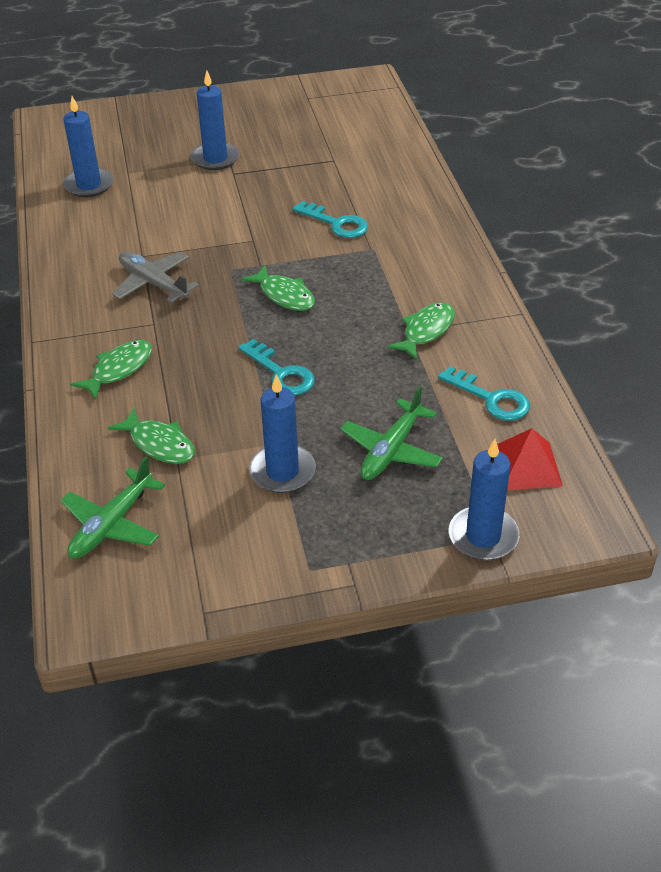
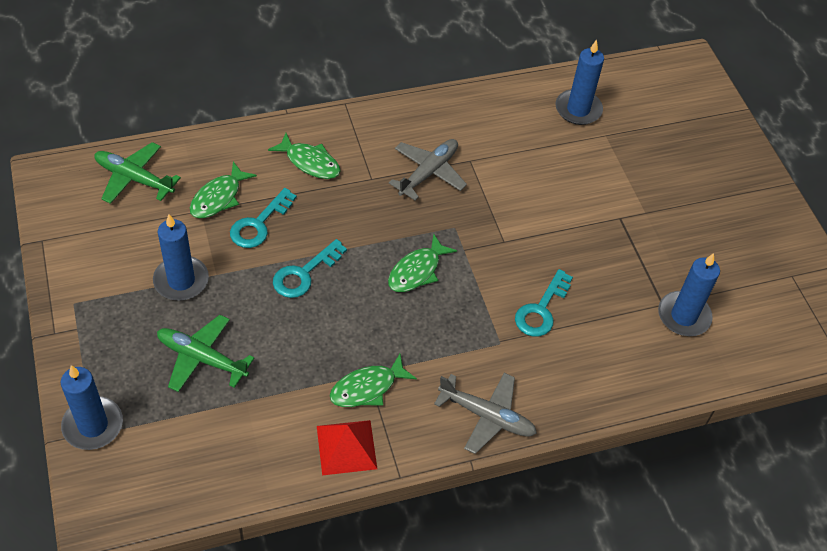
camera: 80 degrees right, 10 degrees up
(215, 159) = (644, 201): blue candle -> blue candle (683, 316)
(426, 331) = (367, 388): green fish -> green fish turned 120 degrees clockwise
(453, 260) = (486, 416): none -> grey plane
(491, 399) = (266, 441): turquoise key -> turquoise key (259, 224)
(526, 466) = (174, 465): red pyramid -> red pyramid (346, 447)

